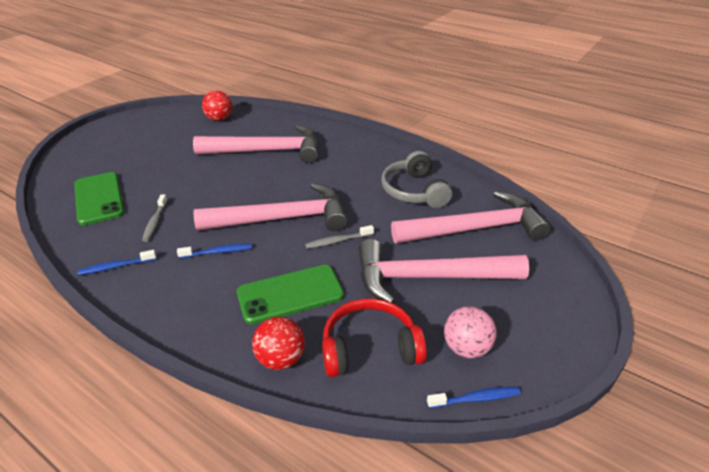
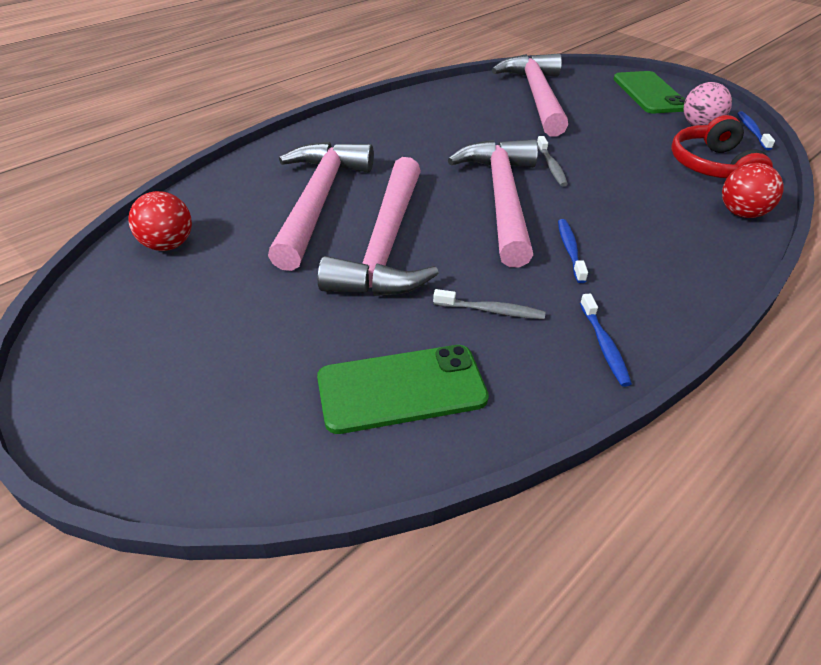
camera: 80 degrees left, 5 degrees up
(290, 294) = (645, 202): green phone -> green phone (649, 93)
(414, 191) = (462, 114): grey headphones -> none
(429, 278) = (611, 127): pink hammer -> pink hammer (386, 244)

